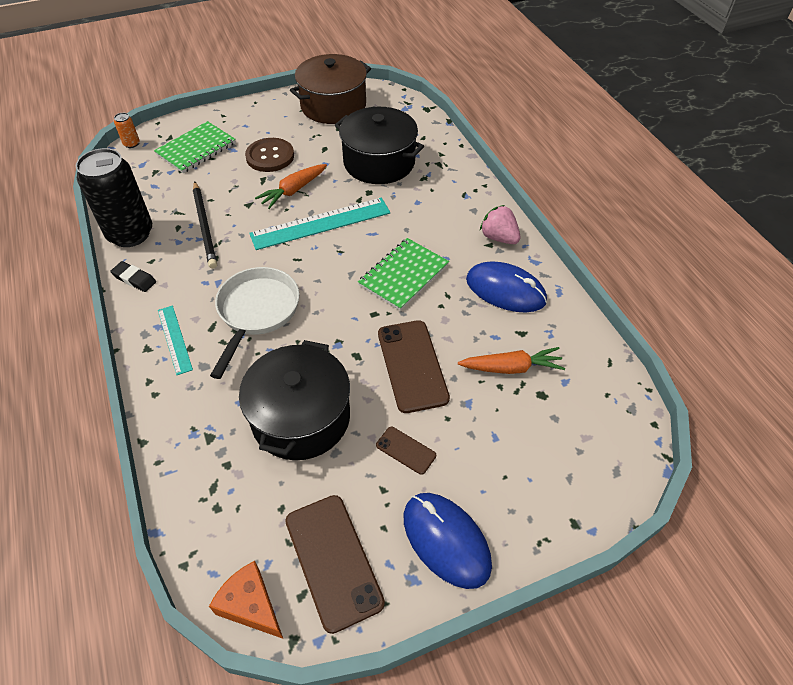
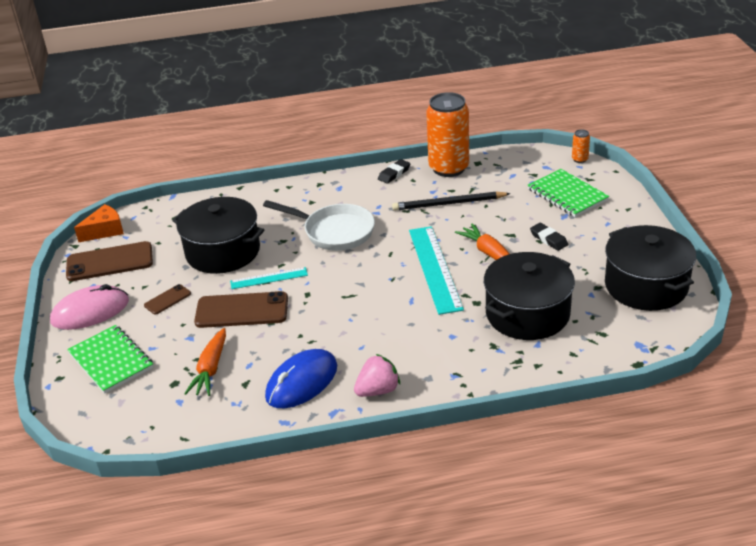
camera: 105 degrees right, 15 degrees down
(130, 234) = (449, 168): black can -> orange can
(174, 339) = (323, 195): turquoise ruler -> turquoise ruler (269, 278)
(270, 156) = (548, 239): brown button -> black eraser
(333, 106) = (646, 286): brown pot -> black pot
(403, 275) = (347, 315): green notebook -> green notebook (111, 361)
(446, 540) = (90, 311): blue mouse -> pink mouse

